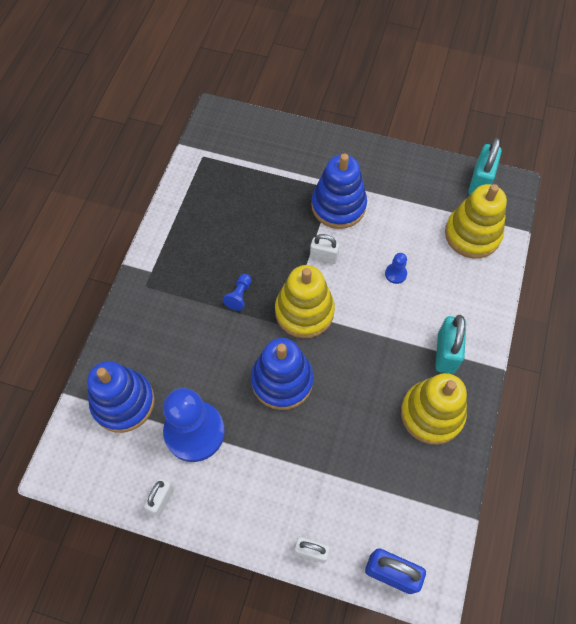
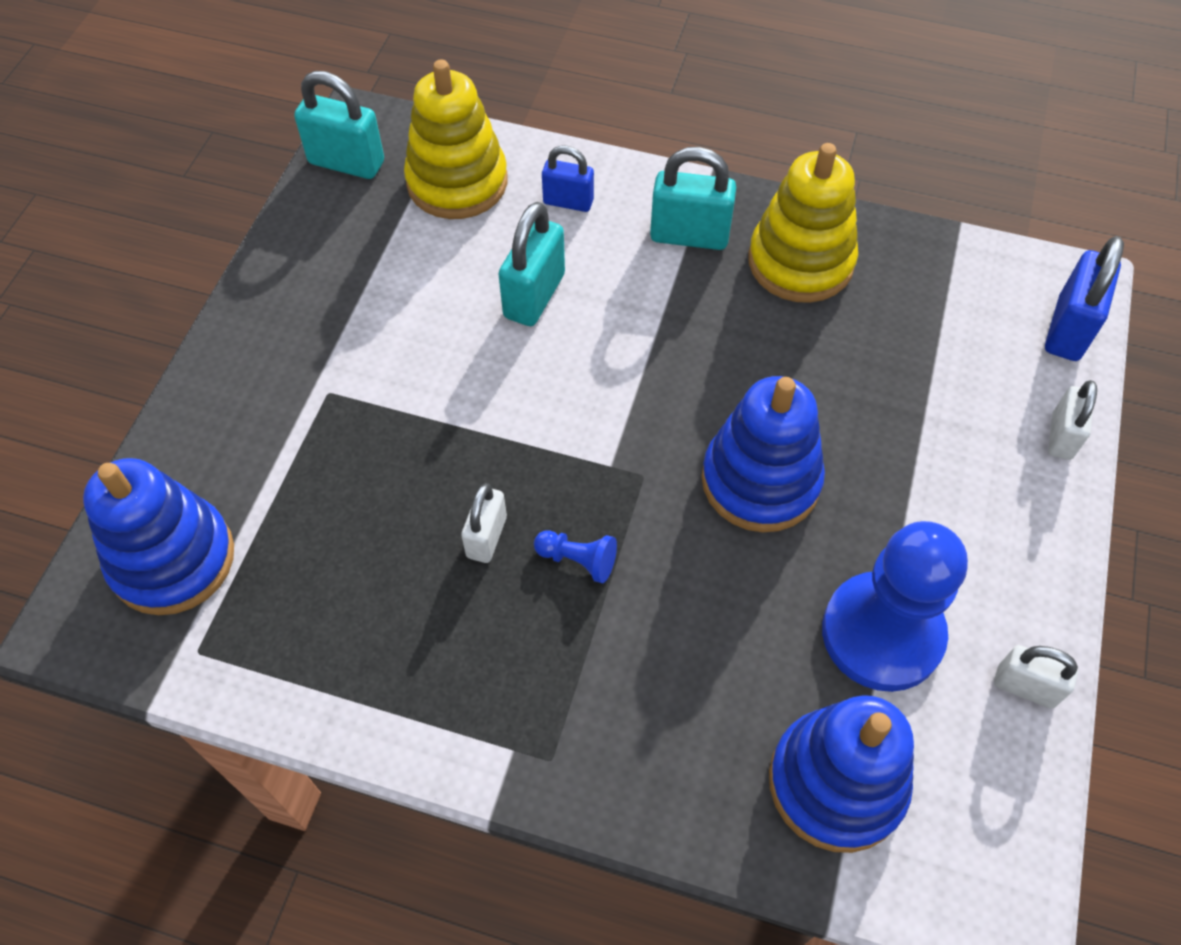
camera: 90 degrees left, 5 degrees down
(304, 311) = (614, 442): yellow stacking toy -> none
(324, 256) = (491, 408): white padlock -> white padlock (486, 537)
(338, 206) = (373, 380): blue stacking toy -> blue stacking toy (172, 559)
(395, 274) = (534, 296): blue pawn -> turquoise padlock
(464, 289) = (568, 202): none -> blue padlock

